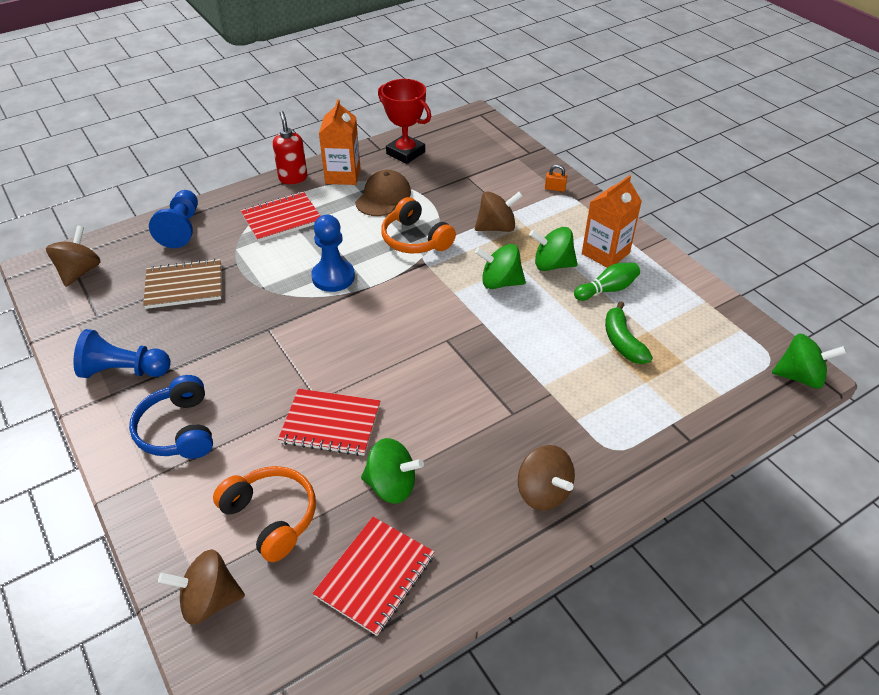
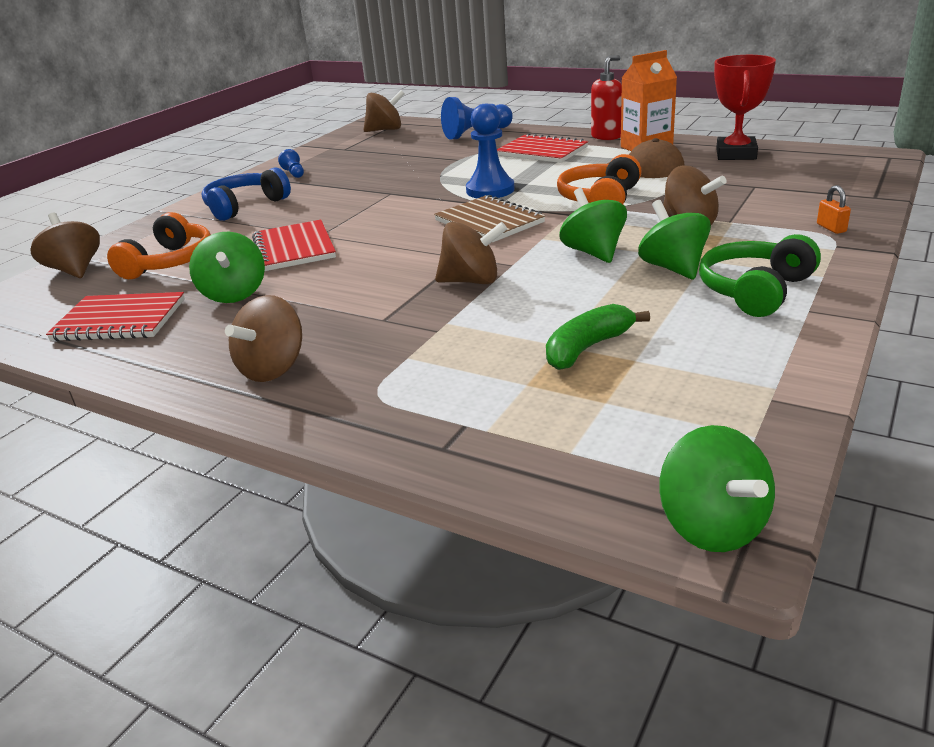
camera: 65 degrees right, 15 degrees down
(124, 371) = (294, 173): blue pawn -> blue pawn, size x0.49
(184, 286) = (408, 156): brown notebook -> brown notebook (489, 222)
(492, 351) = (472, 281): none -> brown spinning top
(605, 253) = (755, 290): orange carton -> green headphones
(607, 290) = (679, 311): green bowling pin -> none

